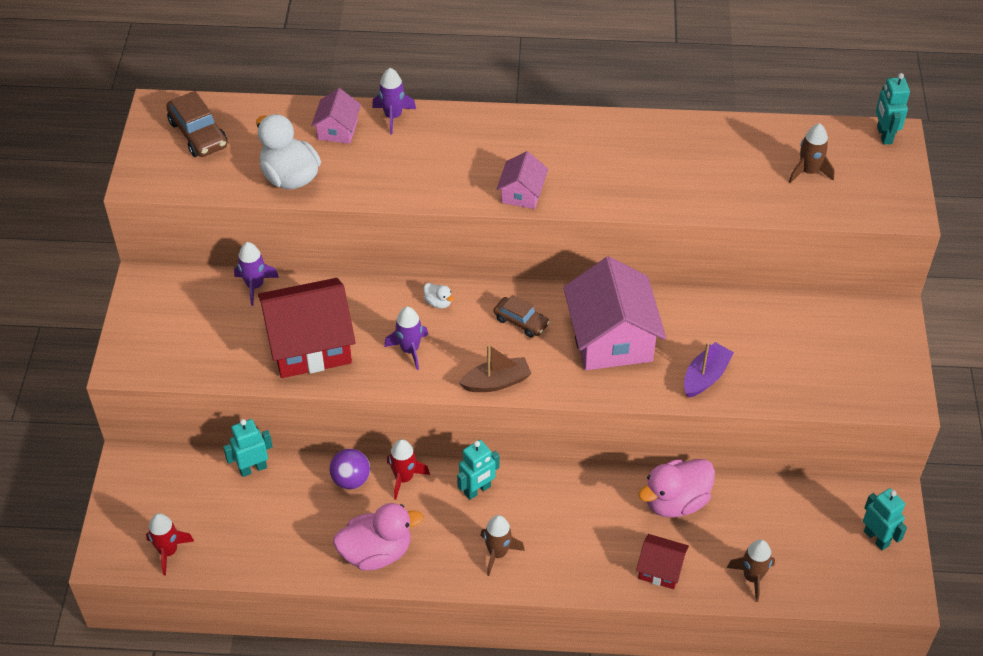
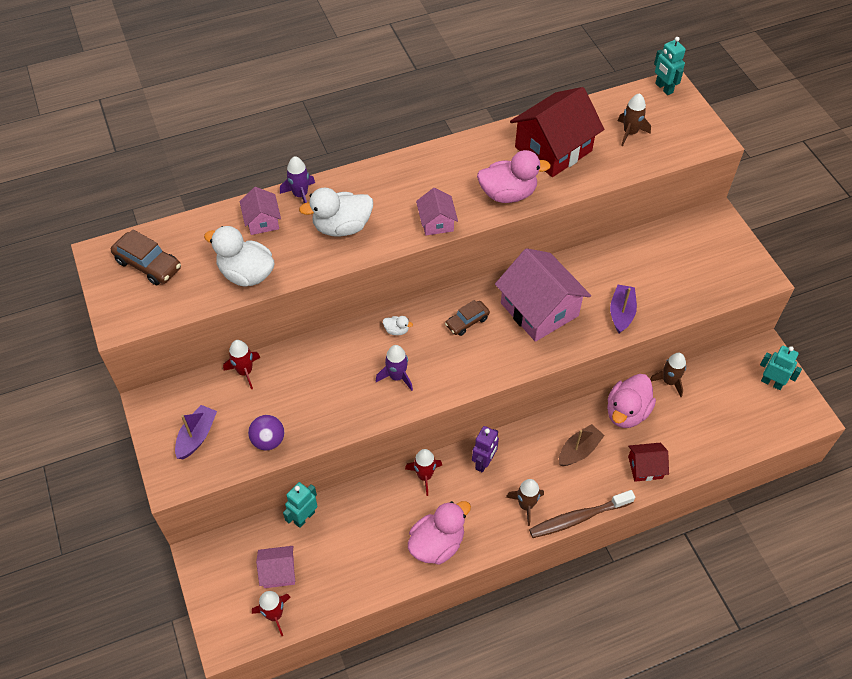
camera: 25 degrees left, 5 degrees up
(171, 331) = (197, 436): none -> purple boat
(196, 511) = (278, 572): none -> pink house
(255, 286) = (245, 372): purple rocket -> red rocket
(310, 344) = (316, 403): red house -> red house (553, 149)
(351, 480) = (385, 494): purple ball -> purple ball (268, 440)
(417, 164) = (342, 227): none -> white duck
(477, 490) = (484, 462): turquoise robot -> purple robot
(496, 382) = (476, 376): brown boat -> brown boat (579, 450)
(521, 321) = (467, 322): brown car -> brown car turned 135 degrees clockwise
(549, 590) = (578, 518): none -> brown toothbrush
(621, 190) = (508, 194): none -> pink duck
(752, 577) = (709, 446): brown rocket -> brown rocket (669, 381)

